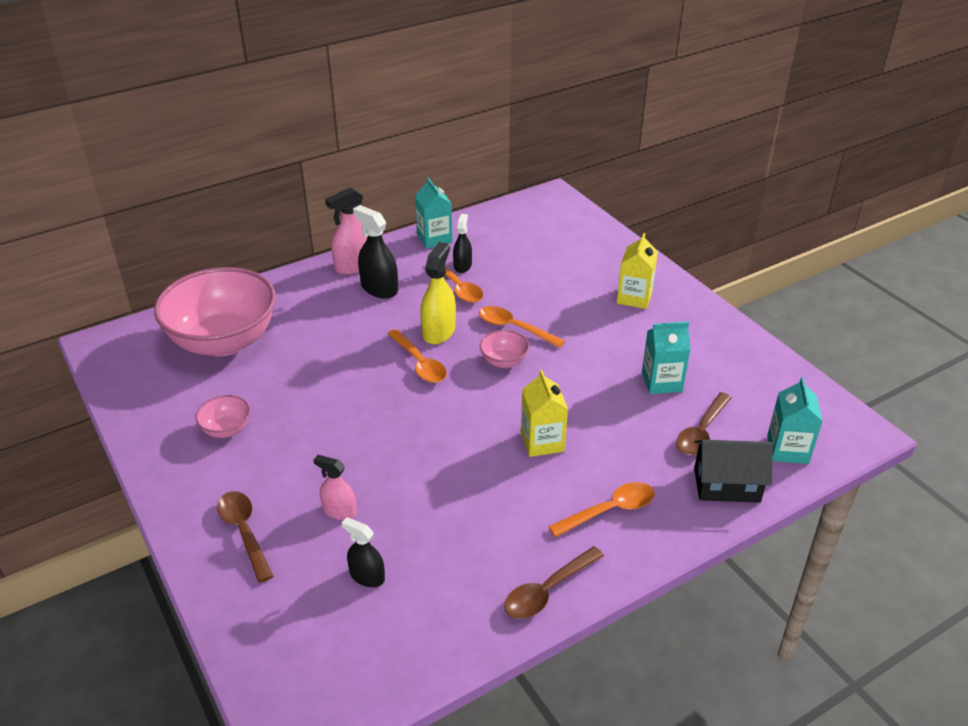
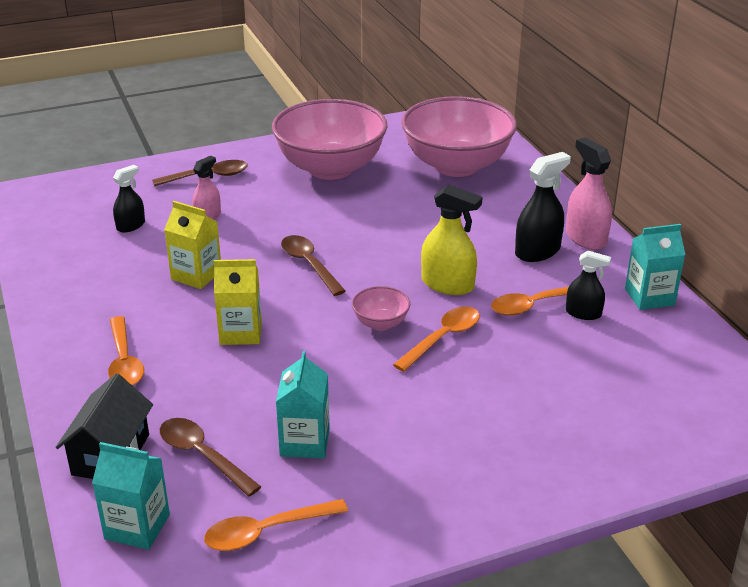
camera: 100 degrees right, 5 degrees down
(226, 429) = (330, 168): pink bowl -> pink bowl, size x2.41
(419, 363) = (394, 268): orange spoon -> orange spoon (267, 531)
(548, 590) = (57, 310): brown spoon -> brown spoon (309, 265)
(634, 297) = (493, 455): yellow carton -> yellow carton (196, 275)

